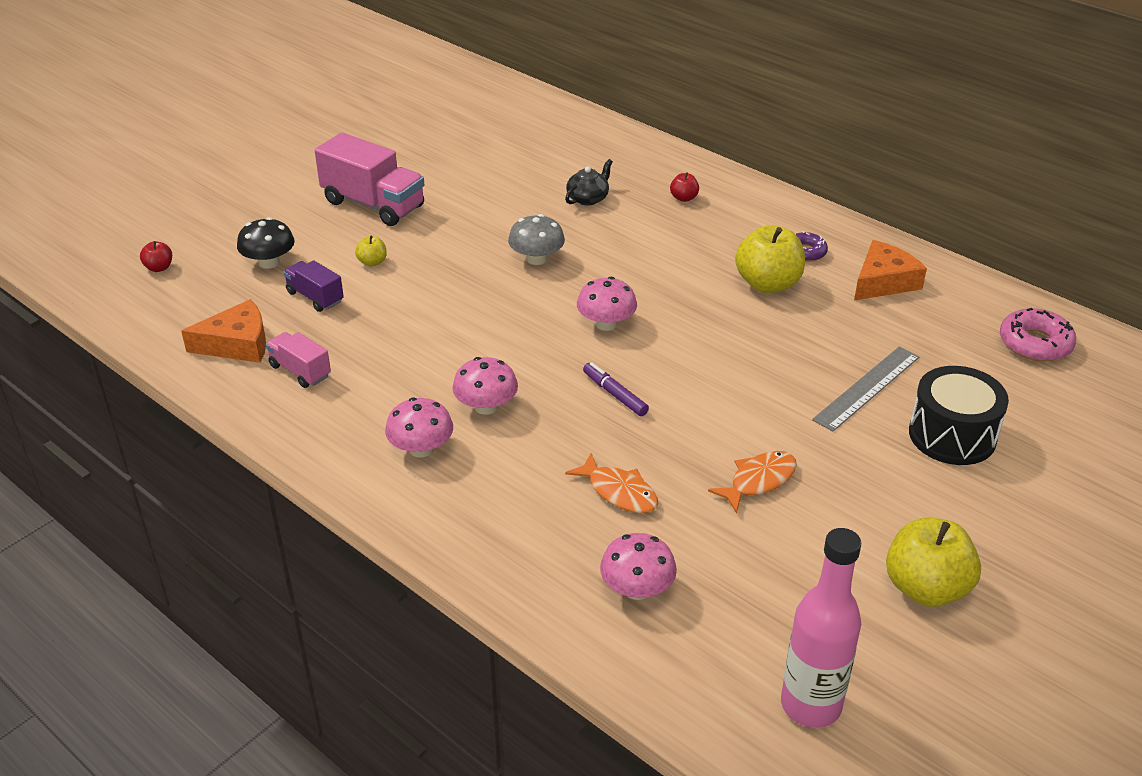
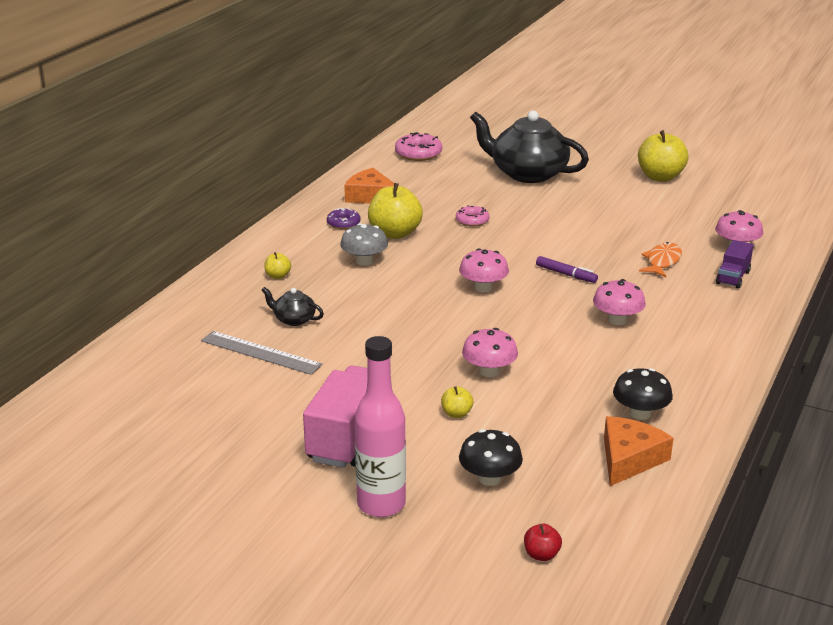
camera: 105 degrees left, 10 degrees down
(237, 344) = (629, 459): orange cheese -> orange cheese turned 60 degrees clockwise
(300, 371) = (640, 413): pink truck -> black mushroom
(315, 297) = (531, 433): purple truck -> purple truck (733, 277)
(421, 448) = (683, 337): pink mushroom -> pink mushroom (489, 371)
(536, 259) = (407, 330): grey mushroom -> grey mushroom (364, 261)
(614, 394) = (566, 274): purple marker -> purple marker turned 90 degrees counterclockwise
(684, 198) = (278, 276): red apple -> yellow apple
(759, 481) = (614, 222): orange fish -> none
(792, 350) = (472, 220): none -> pink donut
(811, 705) = (767, 199): pink bottle -> pink bottle (381, 504)
(867, 388) = (498, 197): grey ruler -> grey ruler (260, 353)
(952, 435) = (527, 173): black drum -> black teapot

